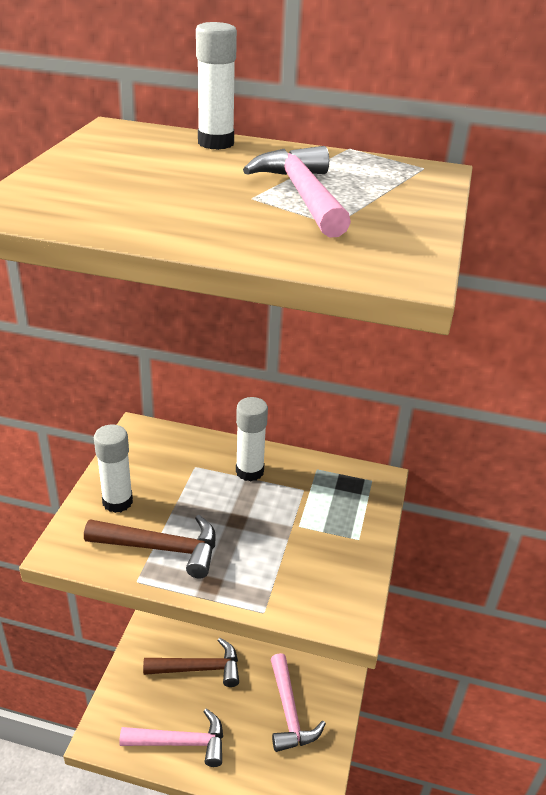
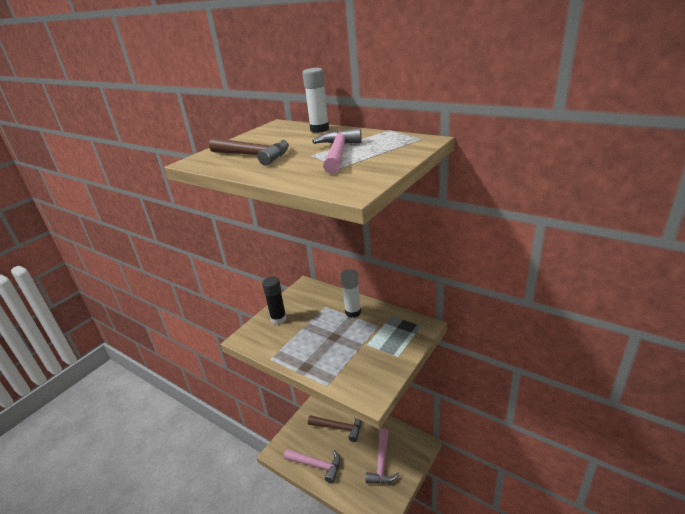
camera: 25 degrees right, 5 degrees down
(117, 502) = (278, 319): white glue stick -> black glue stick
(162, 548) = (289, 345): brown hammer -> brown hammer (254, 155)

